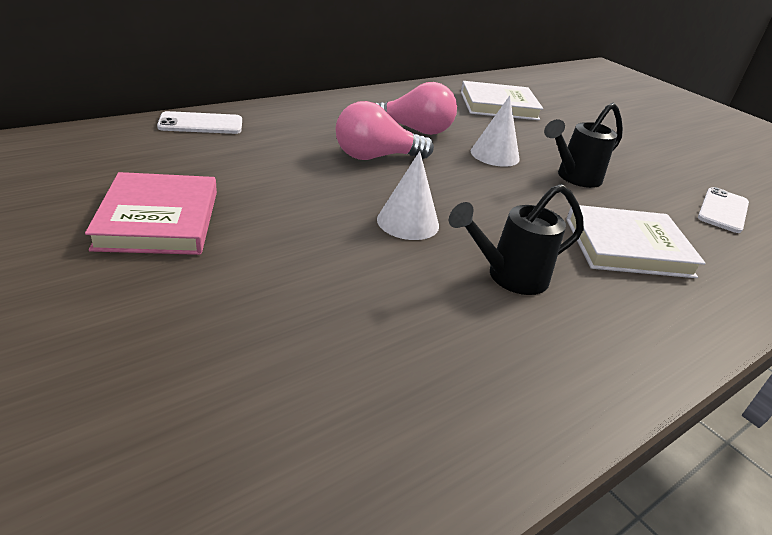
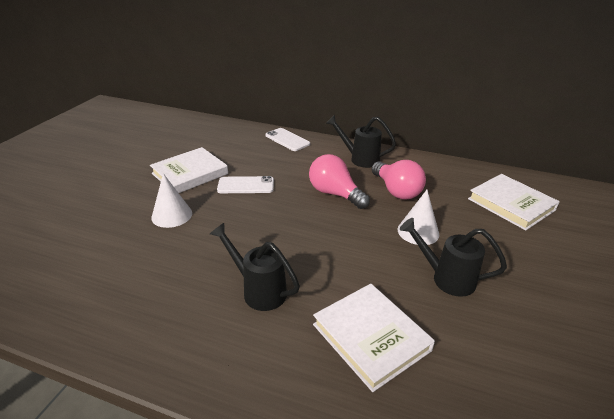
camera: 60 degrees right, 0 degrees up
(158, 220) = (190, 174): pink book -> white book
(324, 114) = (359, 159): none -> black watering can
(408, 222) = (274, 233): white cone -> white cone (172, 215)
(723, 210) = (544, 392): white phone -> white phone (246, 185)

